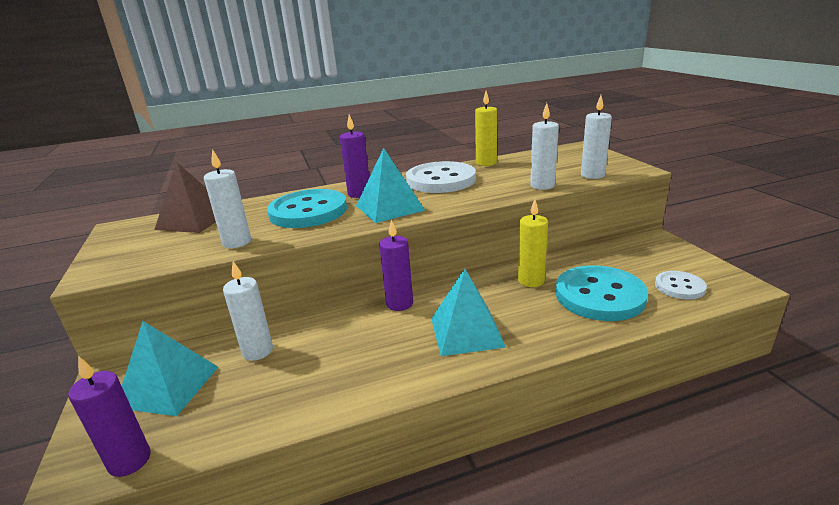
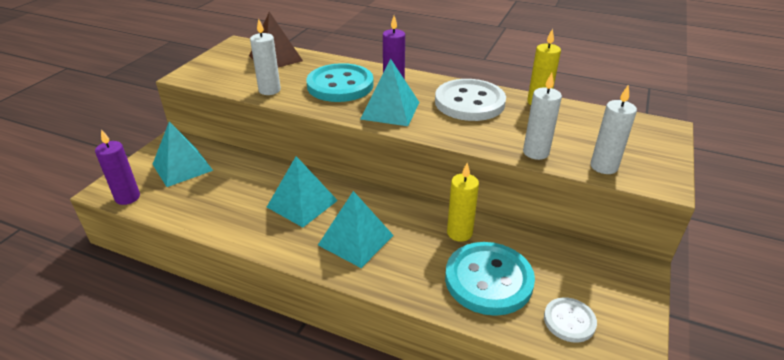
camera: 40 degrees right, 10 degrees up
(257, 351) = (239, 173): white candle -> none
(370, 336) = (302, 203): none -> turquoise pyramid
(399, 304) = (349, 192): purple candle -> none

